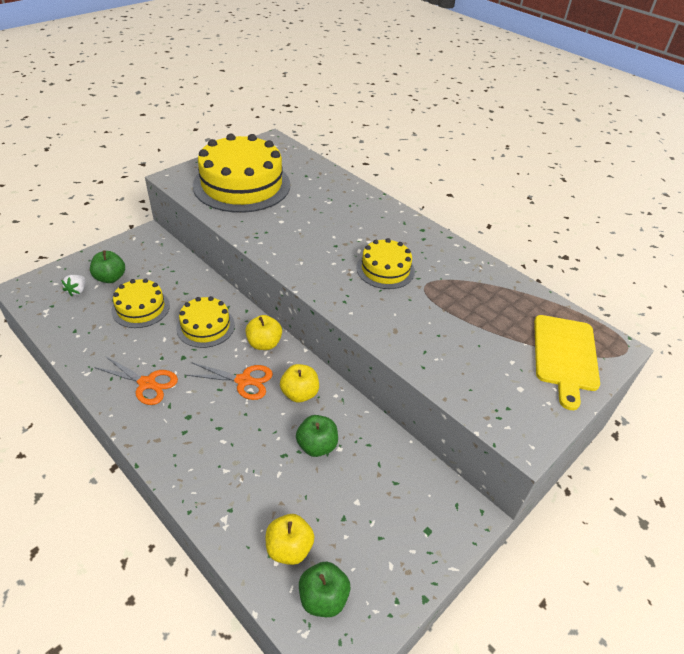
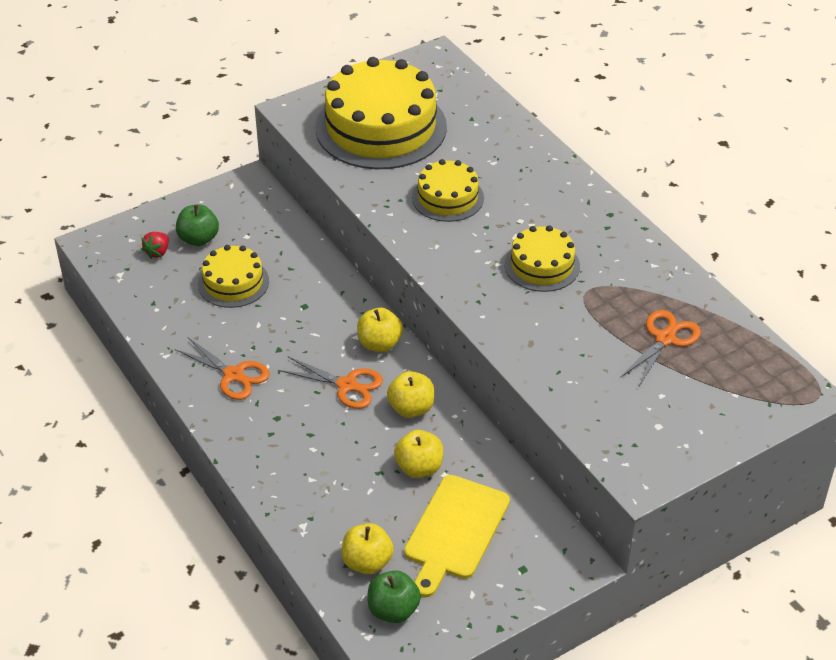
camera: 15 degrees right, 0 degrees up
(77, 291) = (157, 252): white strawberry -> red strawberry
(205, 326) = (310, 314): yellow cake -> yellow cake (447, 197)
(317, 446) = (419, 468): green apple -> yellow apple
(496, 315) = (665, 339): none -> orange scissors
(565, 355) = (731, 396): yellow cutting board -> yellow cutting board (455, 531)

